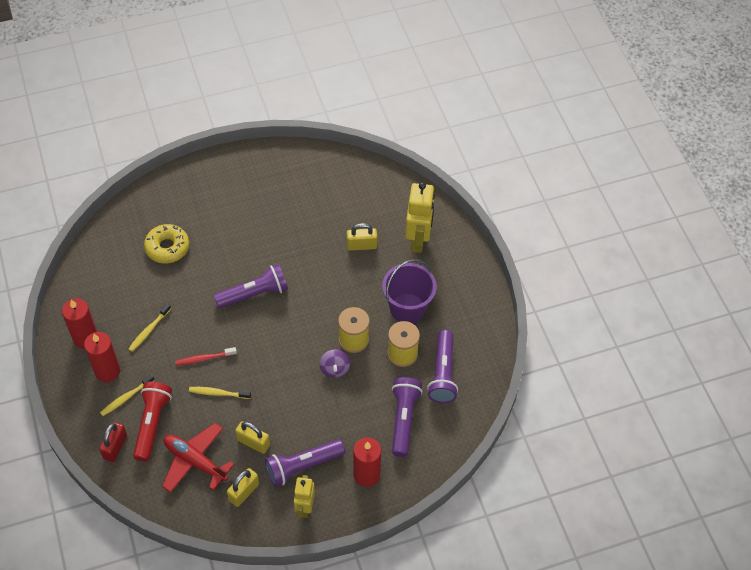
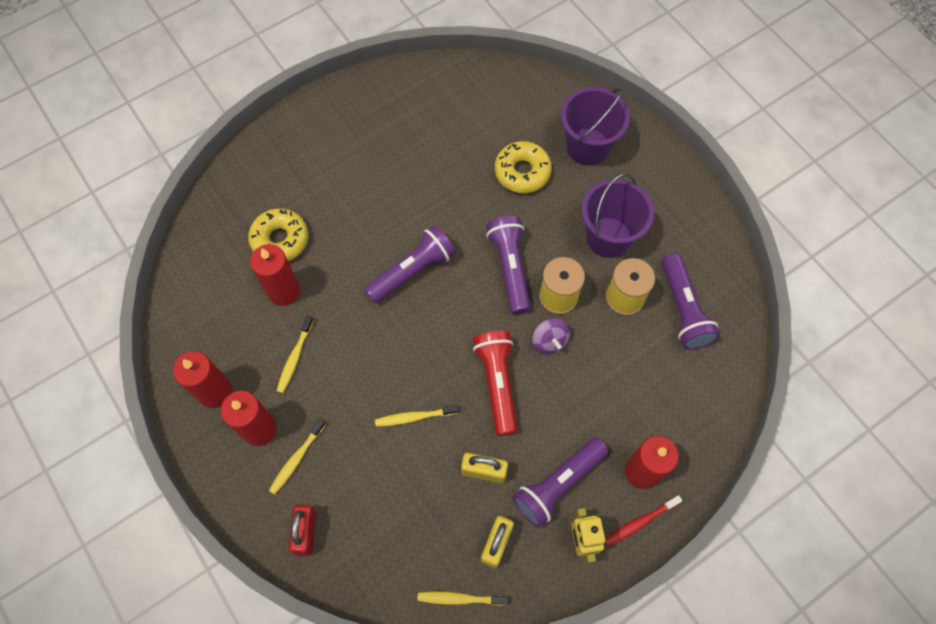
camera: 15 degrees left, 10 degrees up
(152, 424) = (344, 485): red flashlight -> red flashlight (497, 383)
(157, 283) = (284, 291): none -> red candle
(195, 461) = (418, 520): red plane -> none
(204, 358) = (380, 375): red toothbrush -> red toothbrush (640, 522)
(205, 520) = (460, 598): none -> yellow toothbrush
(361, 245) = (522, 172): yellow padlock -> yellow donut
(404, 419) = (659, 383): purple flashlight -> purple flashlight (510, 268)
(418, 240) = (587, 147): yellow robot -> purple bucket

